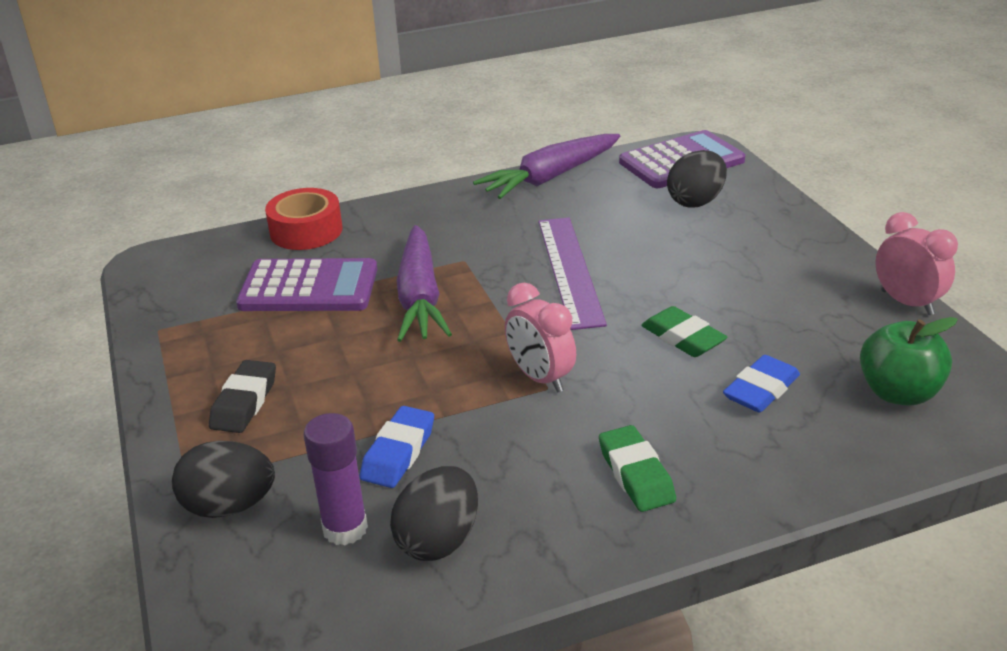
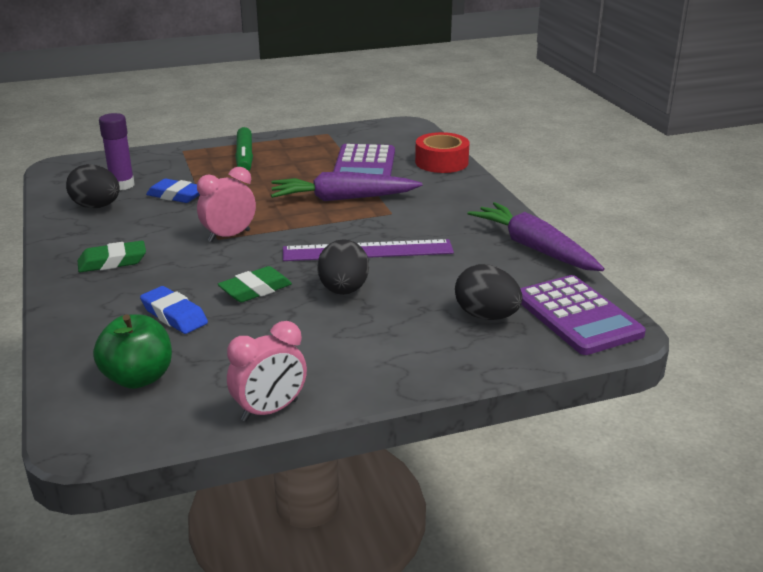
camera: 90 degrees right, 5 degrees down
(229, 506) = (157, 160): black egg -> black egg (343, 290)
(244, 402) = (244, 157): black eraser -> green marker

